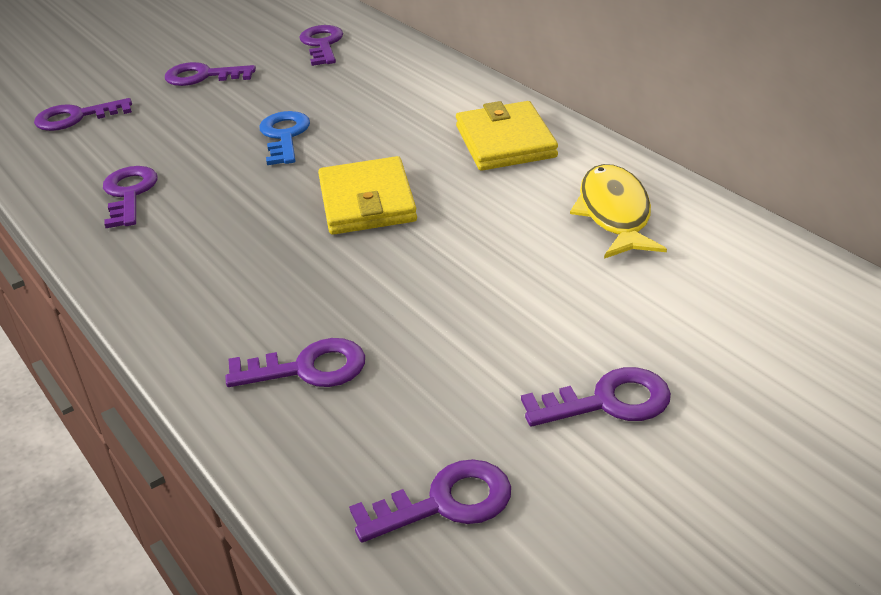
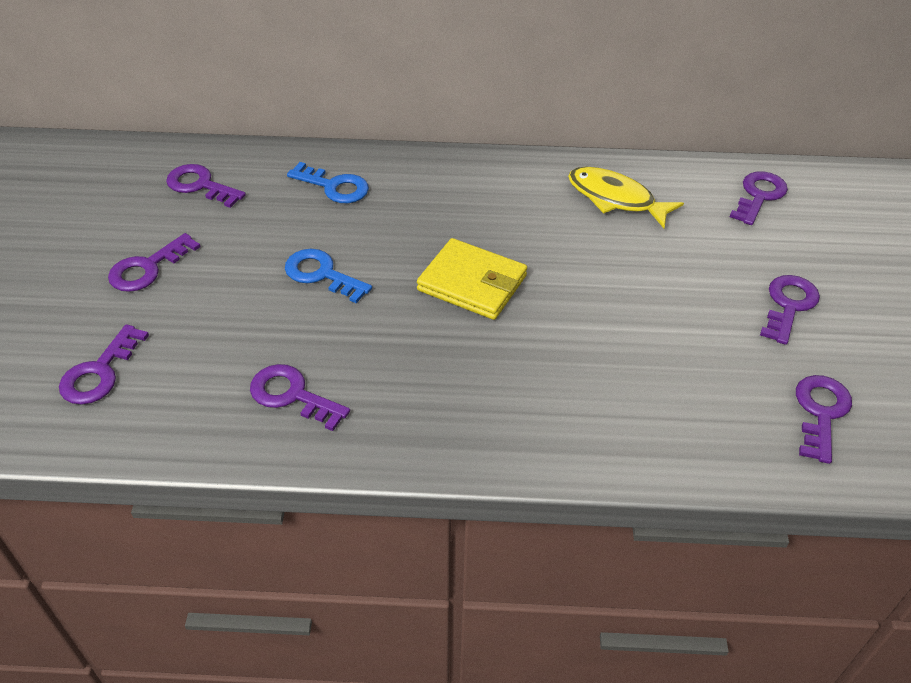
camera: 55 degrees left, 10 degrees up
(307, 368) = (640, 407): purple key -> purple key (759, 196)
(403, 86) = (334, 186): none -> blue key
(505, 142) = (477, 188): yellow wallet -> none

